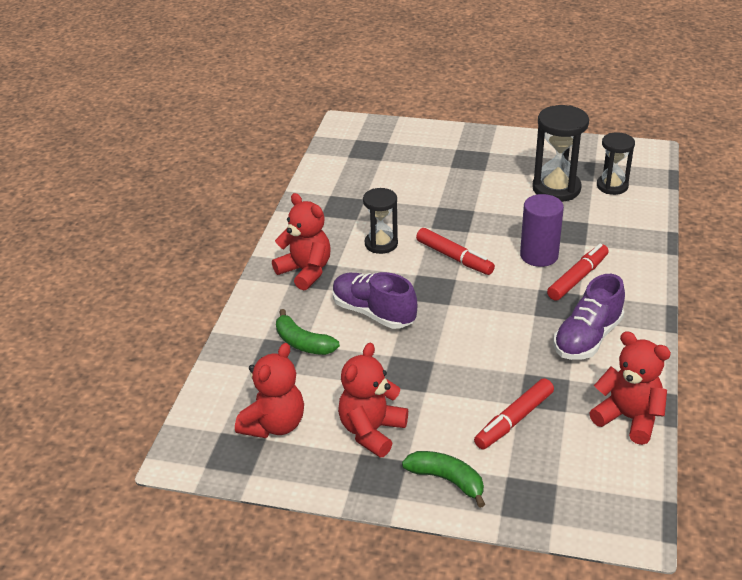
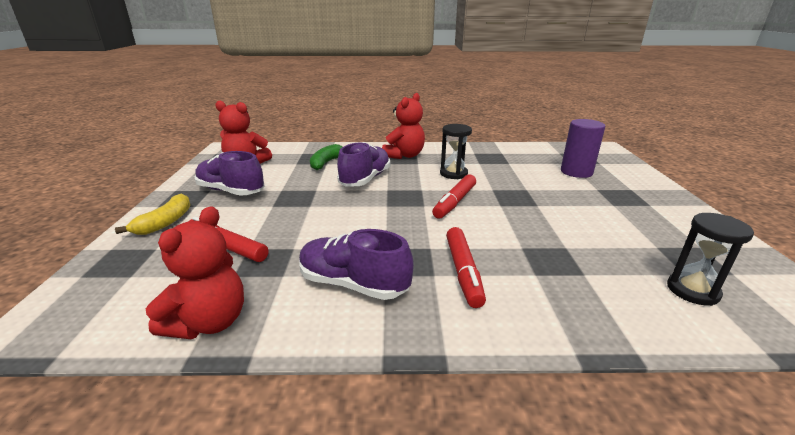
camera: 75 degrees right, 10 degrees down
(371, 431) = (231, 191): red teddy bear -> purple shoe
(447, 480) = (165, 222): green banana -> yellow banana
(539, 255) = (489, 244): purple cylinder -> purple cylinder (576, 172)
(556, 188) = (631, 247): black hourglass -> none
(577, 278) = (463, 272): red marker -> red marker turned 60 degrees clockwise

